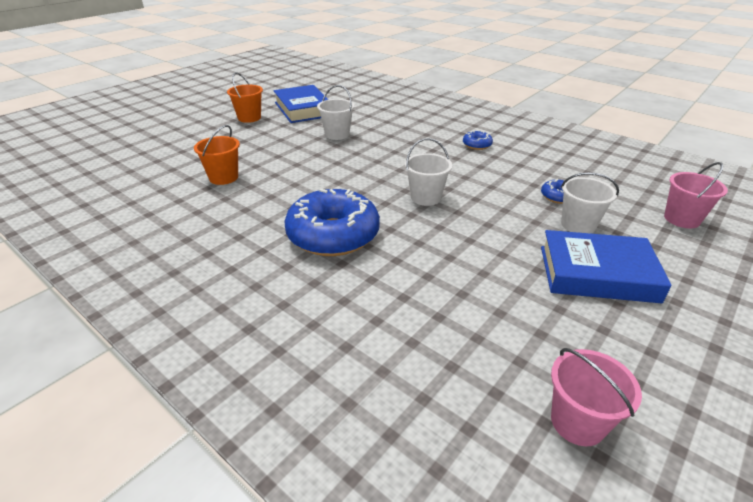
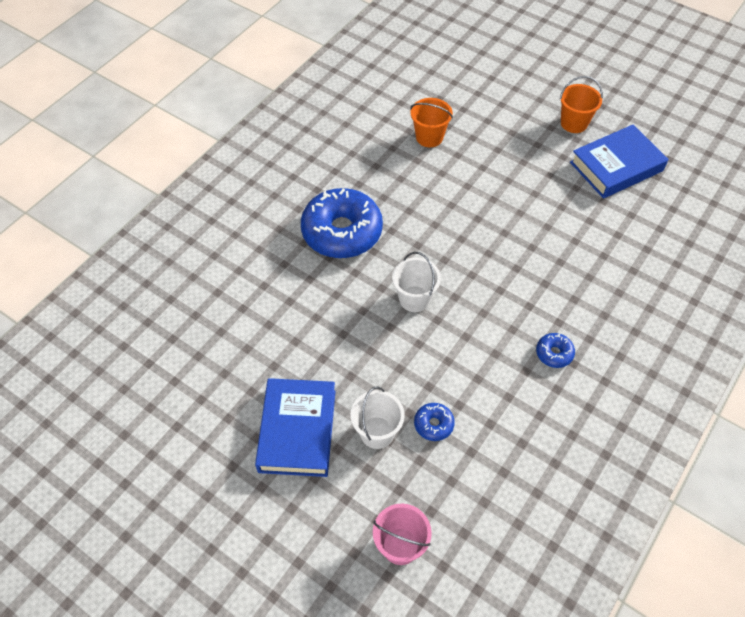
camera: 85 degrees right, 20 degrees up
(337, 134) = (549, 210): white bucket -> none
(577, 422) = (147, 381): pink bucket -> none

